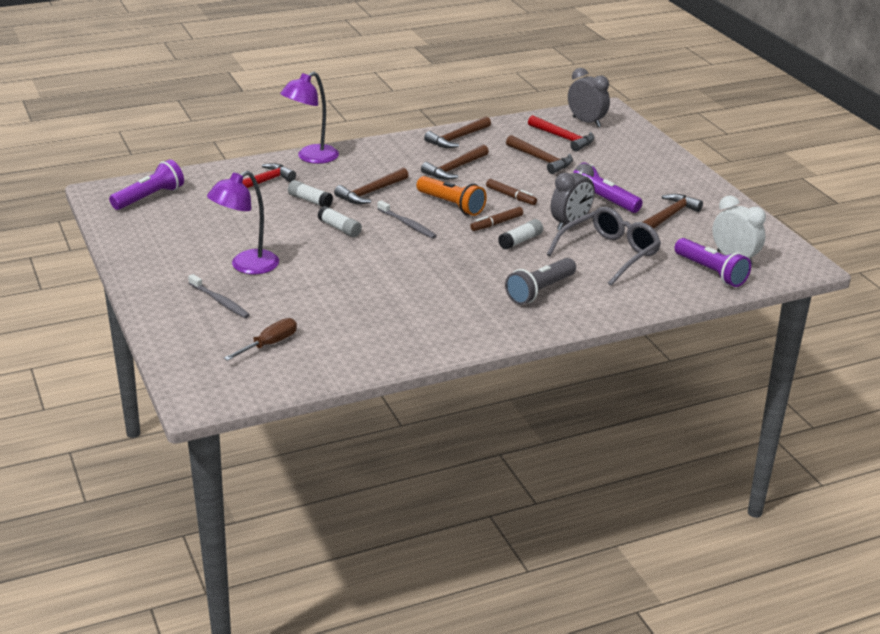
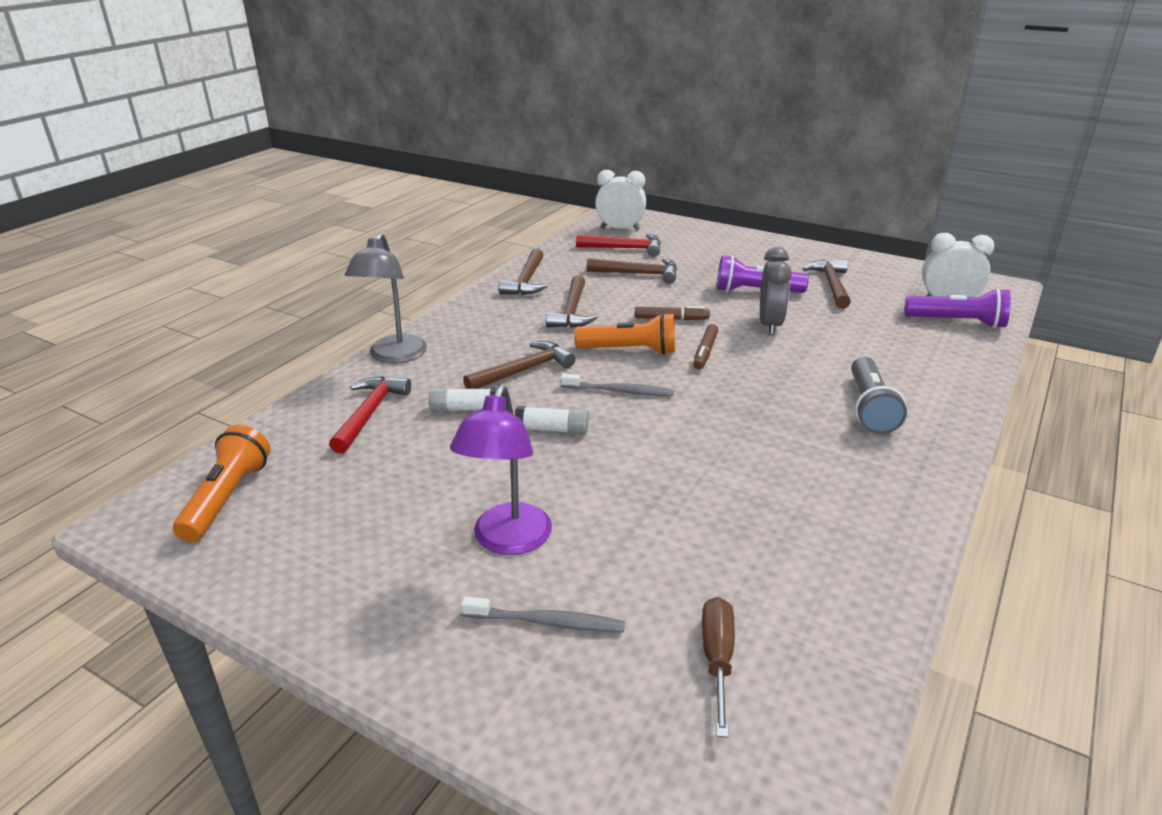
camera: 35 degrees left, 0 degrees up
(149, 197) = (227, 498): purple flashlight -> orange flashlight
(311, 158) = (394, 356): purple lamp -> grey lamp
(371, 192) = (523, 370): brown hammer -> brown hammer turned 135 degrees counterclockwise
(520, 241) = (758, 361): white glue stick -> none
(586, 122) = (620, 229): grey clock -> white clock
(609, 254) = (853, 340): grey glasses -> none

